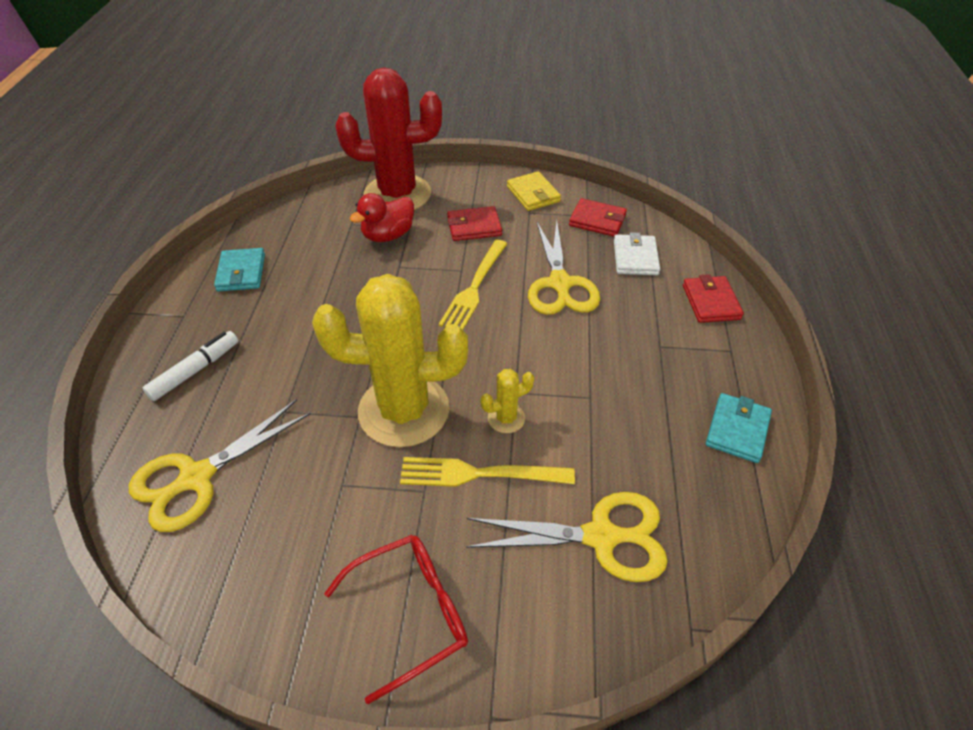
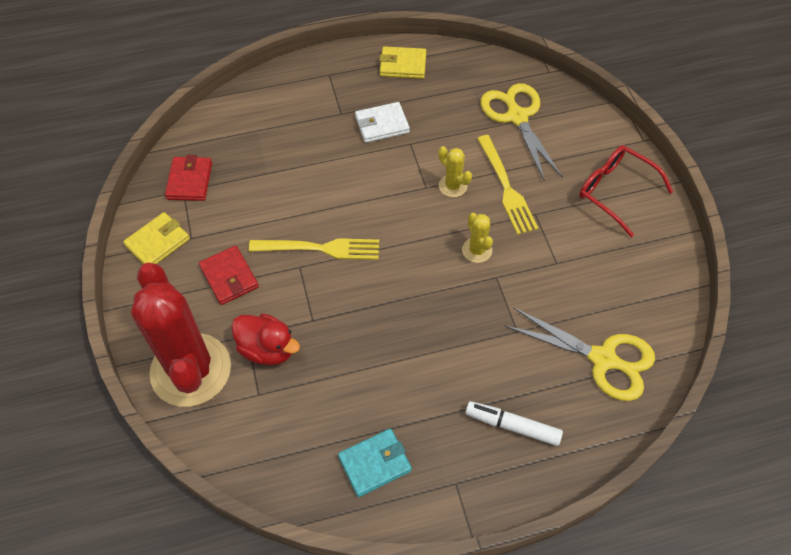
camera: 110 degrees left, 10 degrees up
(404, 410) = (477, 250): yellow cactus -> yellow cactus, size x0.41
(560, 284) = (292, 188): yellow scissors -> none
(635, 258) = (238, 144): white wallet -> white wallet (382, 124)
(711, 302) = (279, 90): red wallet -> none
(737, 430) = (403, 65): turquoise wallet -> yellow wallet

